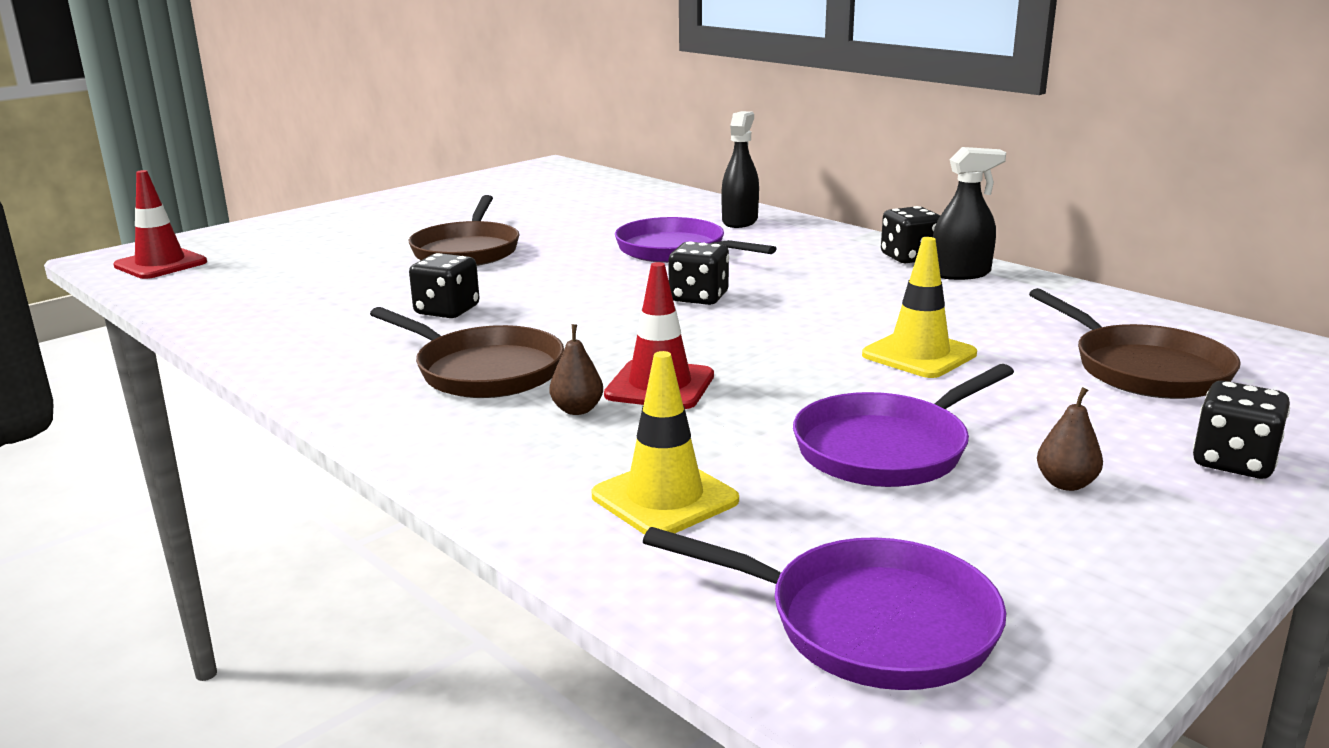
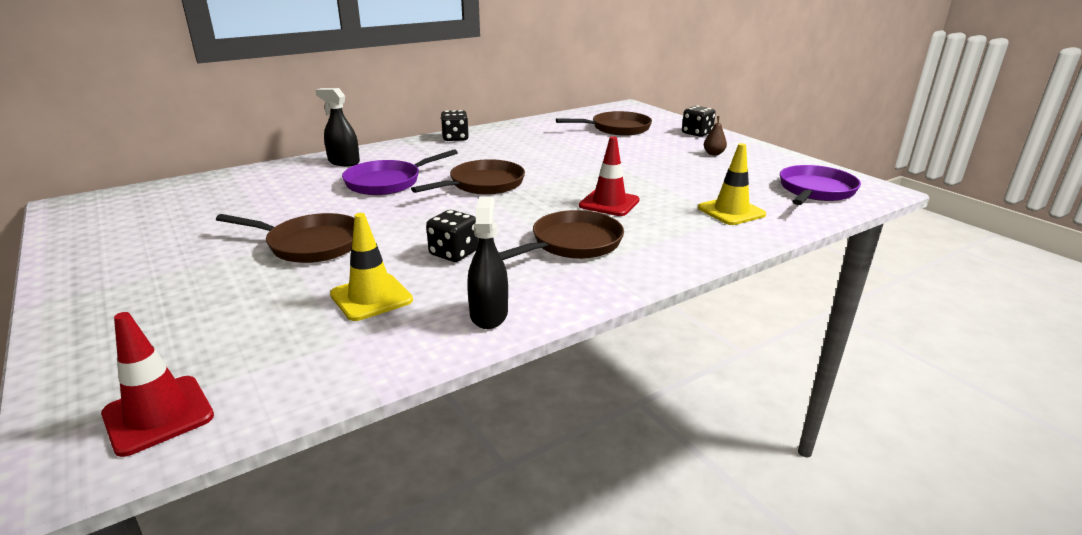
camera: 80 degrees left, 5 degrees up
(577, 410) = (635, 222): brown pear -> none
(699, 298) = (483, 184): black dice -> brown pan
(888, 448) = (684, 172): purple pan -> none
(919, 354) = (589, 154): yellow traffic cone -> yellow traffic cone (371, 297)
(960, 273) = (488, 134): black spray bottle -> black spray bottle (488, 314)

